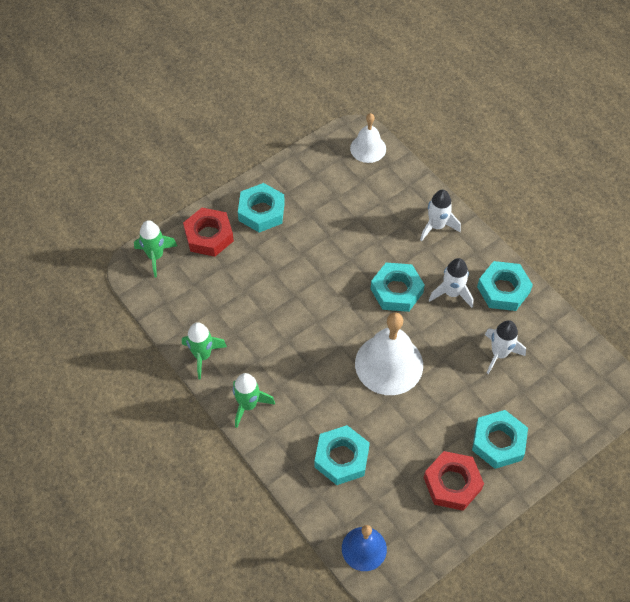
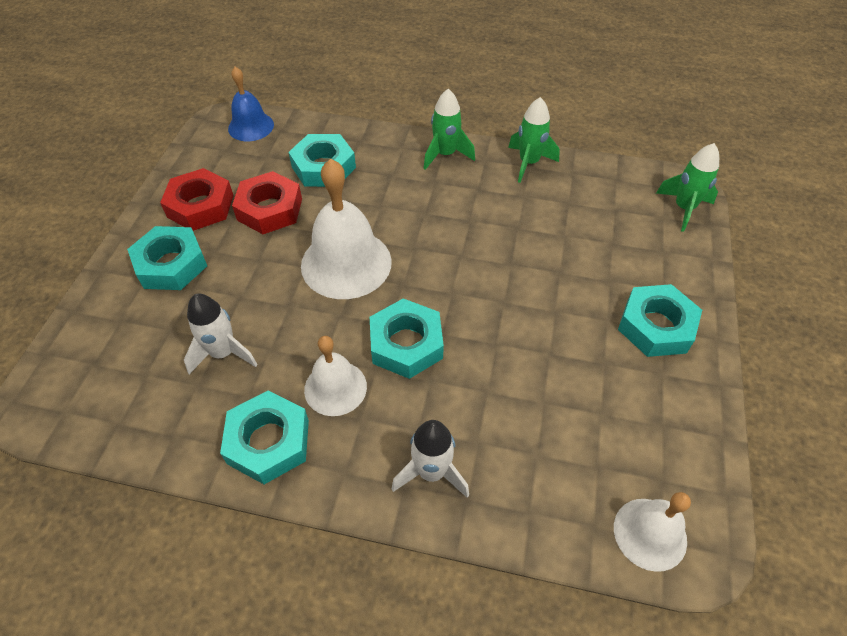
camera: 140 degrees right, 5 degrees down
(209, 236) = (668, 261): red nut -> red nut (269, 209)
(452, 293) = (335, 388): white rocket -> white bell

